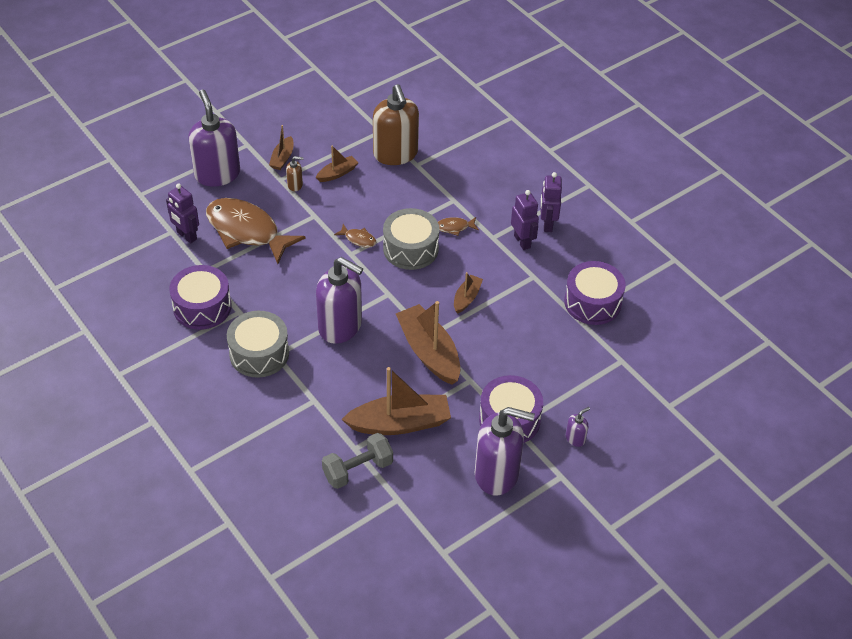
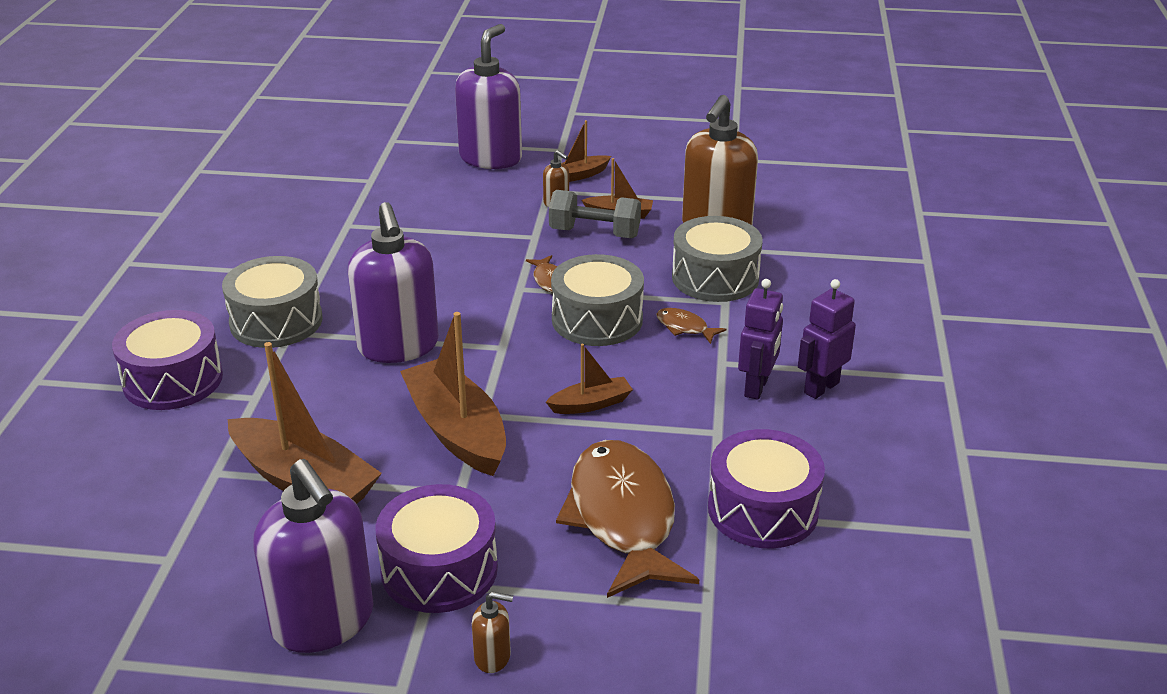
camera: 45 degrees right, 15 degrees down
(186, 236) = (378, 190): purple robot -> none
(202, 307) = (293, 252): purple drum -> purple drum (173, 380)
(247, 231) = (442, 215): brown fish -> brown fish (623, 518)
(358, 470) = (181, 496): grey dumbbell -> grey dumbbell (594, 233)
(429, 352) = (457, 431): brown boat -> brown boat turned 45 degrees counterclockwise
(432, 188) = (715, 278): none -> grey drum
(575, 438) = (493, 657): purple soap dispenser -> brown soap dispenser

